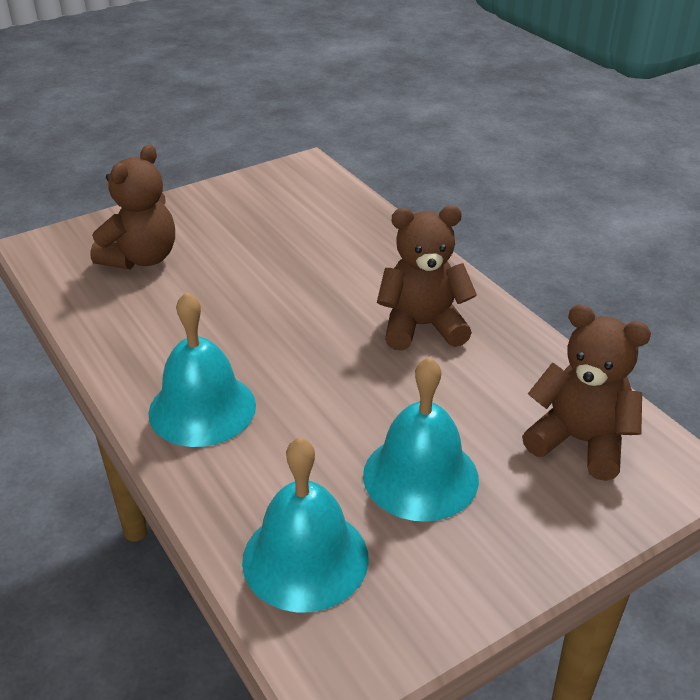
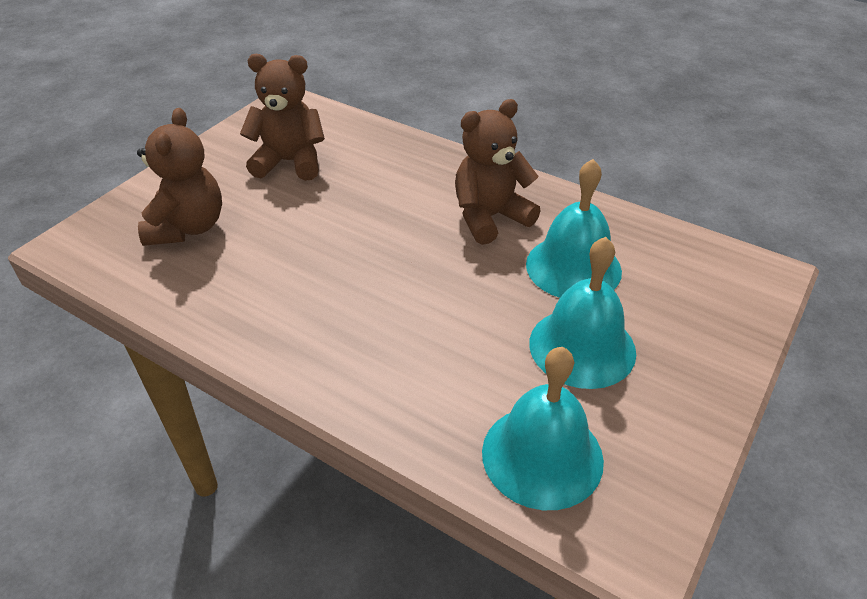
camera: 25 degrees left, 5 degrees up
(202, 408) = (351, 352): turquoise bell -> turquoise bell (573, 267)
(579, 441) = (678, 275): brown teddy bear -> brown teddy bear (290, 162)

